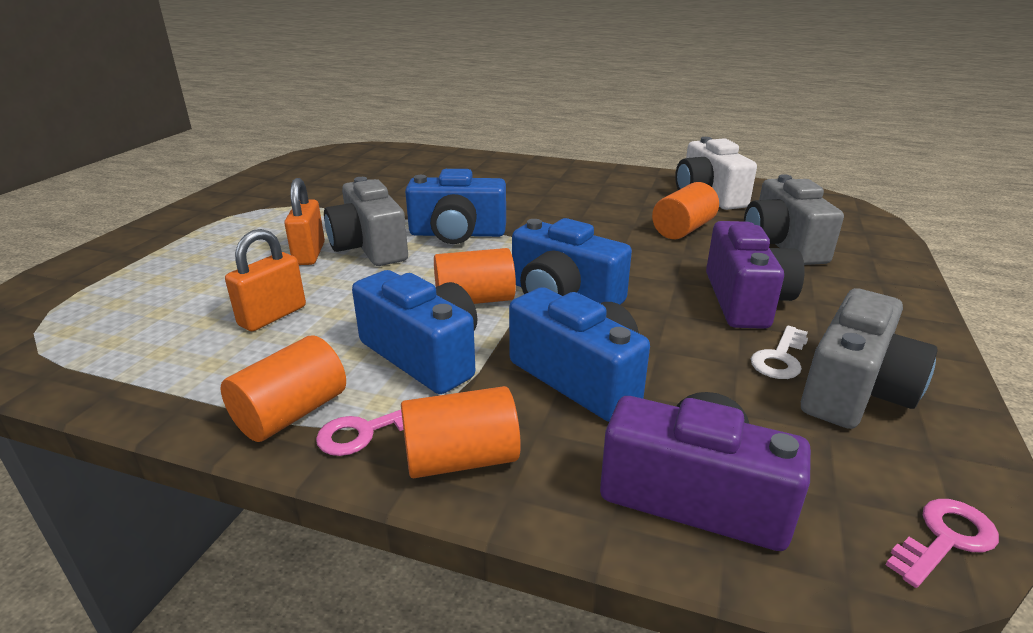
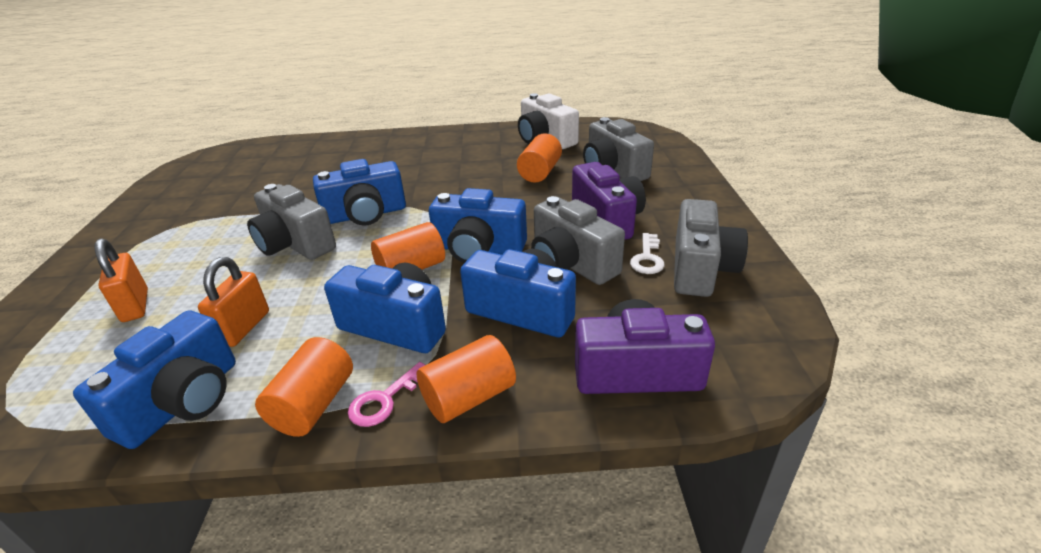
camera: 20 degrees left, 5 degrees up
(174, 372) = (183, 402): none -> blue camera
(309, 254) = (242, 263): orange padlock -> orange padlock (135, 305)
(670, 339) = (571, 263): none -> grey camera
(944, 539) = (784, 351): pink key -> none

